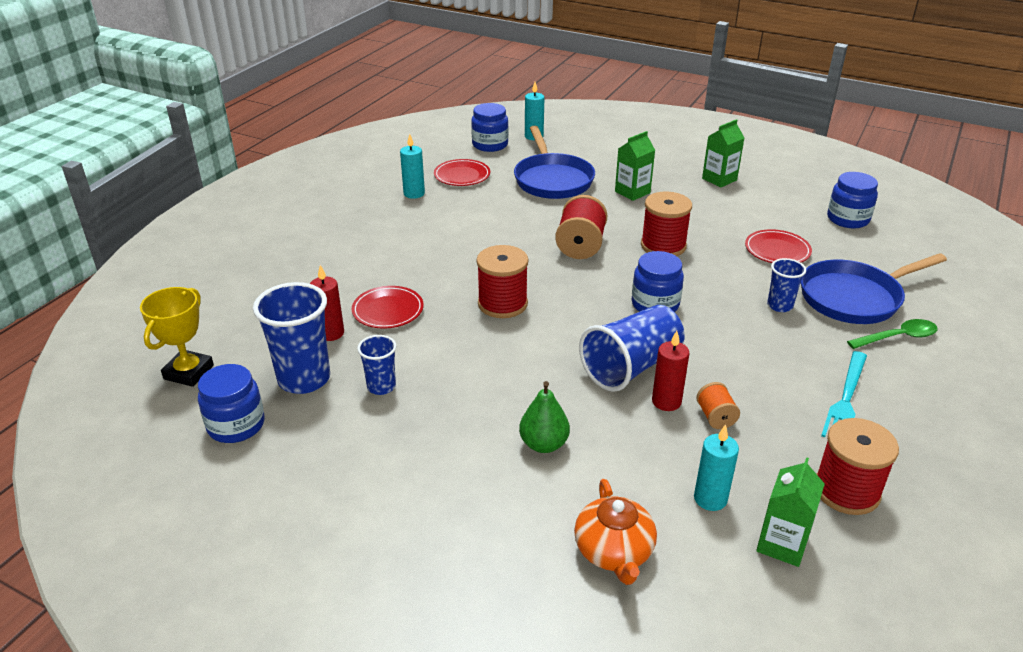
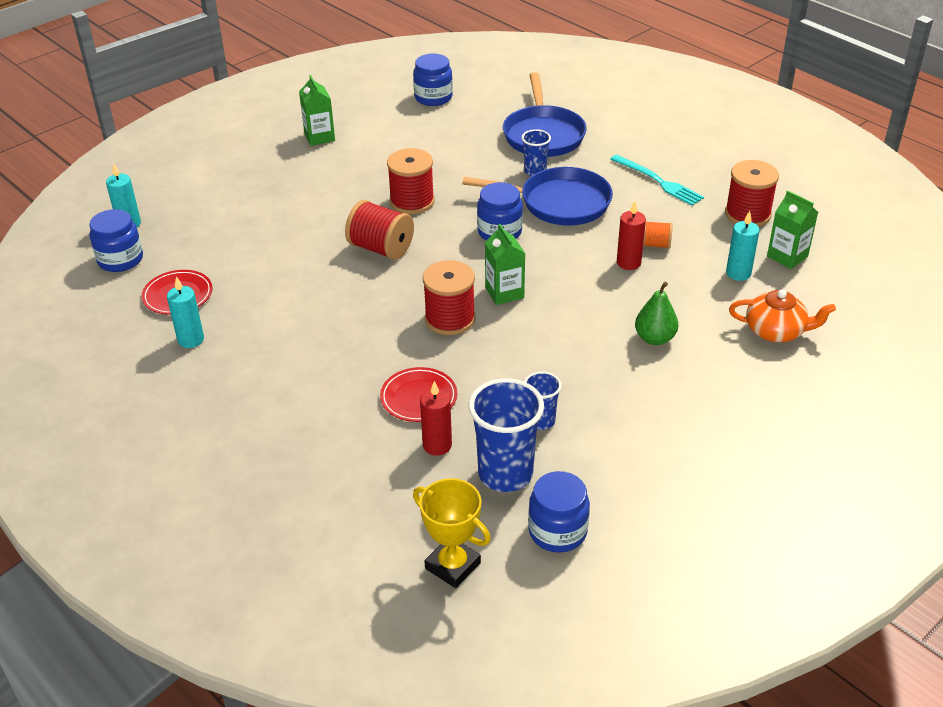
camera: 70 degrees left, 5 degrees up
(552, 179) = (239, 234): blue pan -> blue pan (559, 203)
(631, 366) = (578, 268): blue cup -> none
(632, 192) = (304, 192): green carton -> green carton (504, 292)
(777, 250) = (457, 146): red plate -> none
(897, 337) = (600, 135): green spoon -> none

